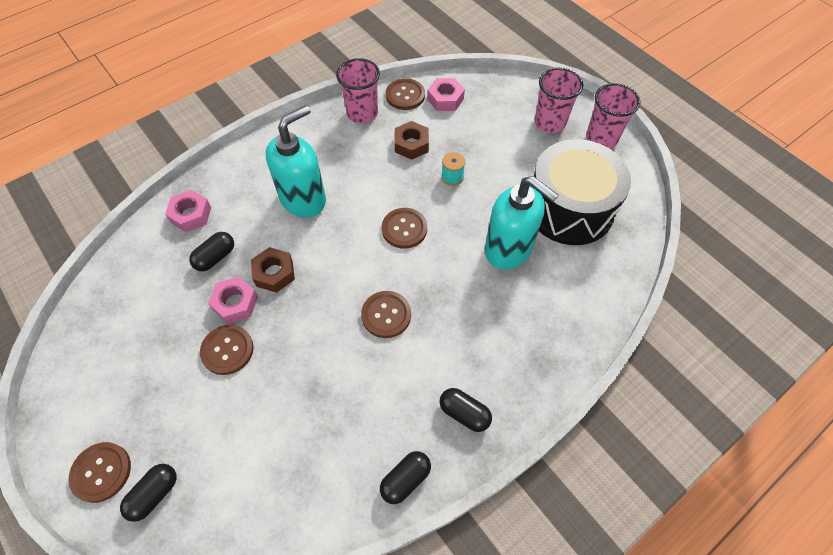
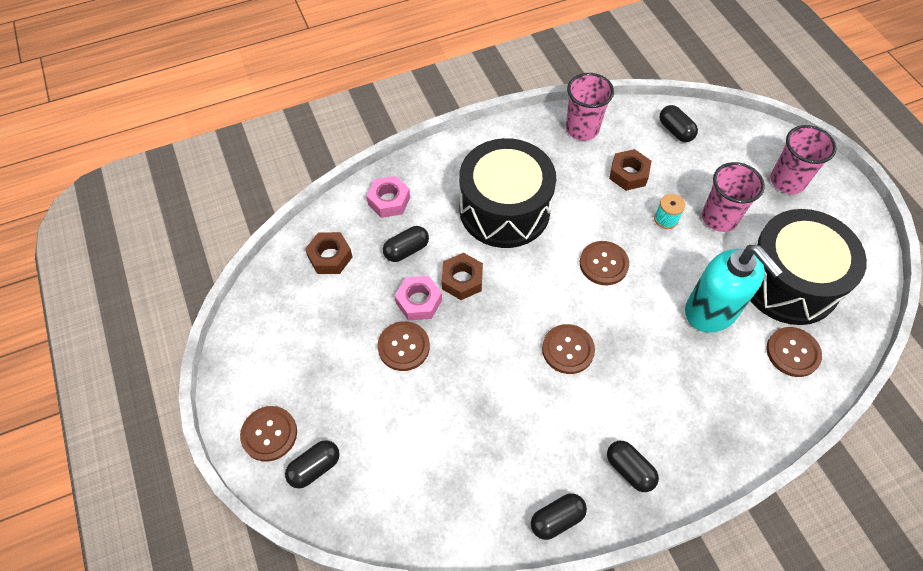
camera: 15 degrees right, 0 degrees up
(140, 281) = (330, 257): none -> brown nut
(303, 199) = (504, 209): turquoise soap dispenser -> black drum
(405, 95) = (632, 118): brown button -> brown button (792, 352)
(445, 99) = (675, 131): pink nut -> black capsule
(601, 138) = (843, 211): pink cup -> pink cup (719, 218)

